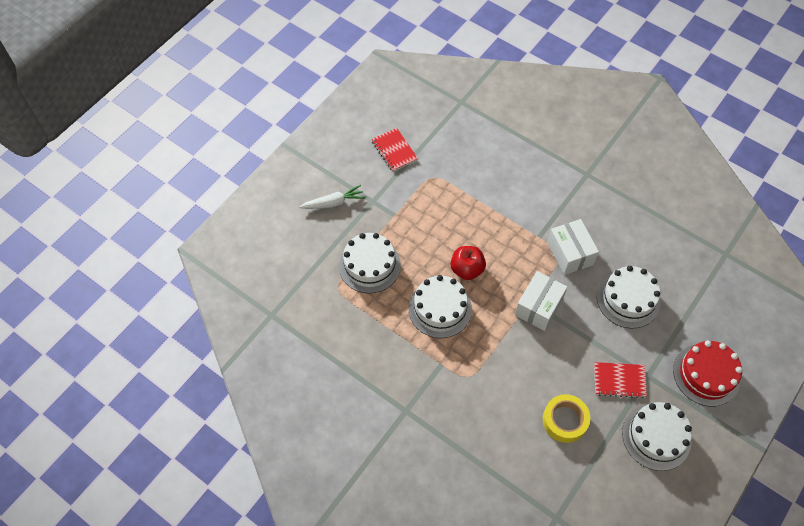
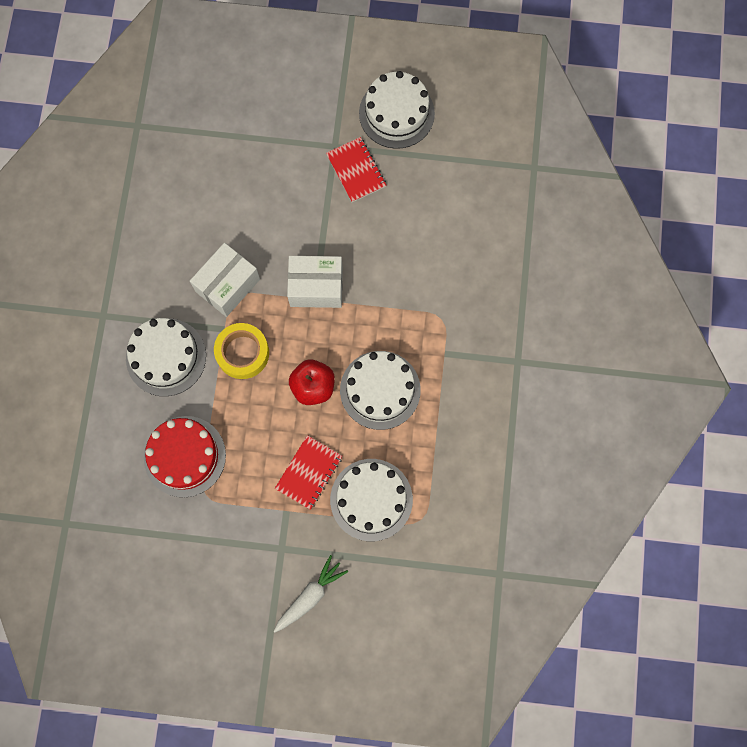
camera: 120 degrees left, 15 degrees up
(334, 203) = (310, 595): white carrot -> white carrot turned 90 degrees clockwise
(394, 150) = (190, 566): red notebook -> red notebook (309, 472)
(564, 420) = (432, 203): yellow tape -> yellow tape (242, 353)
(628, 299) = (253, 201): white cake -> white cake (166, 357)
(706, 374) = (300, 93): red cake -> red cake (185, 456)

